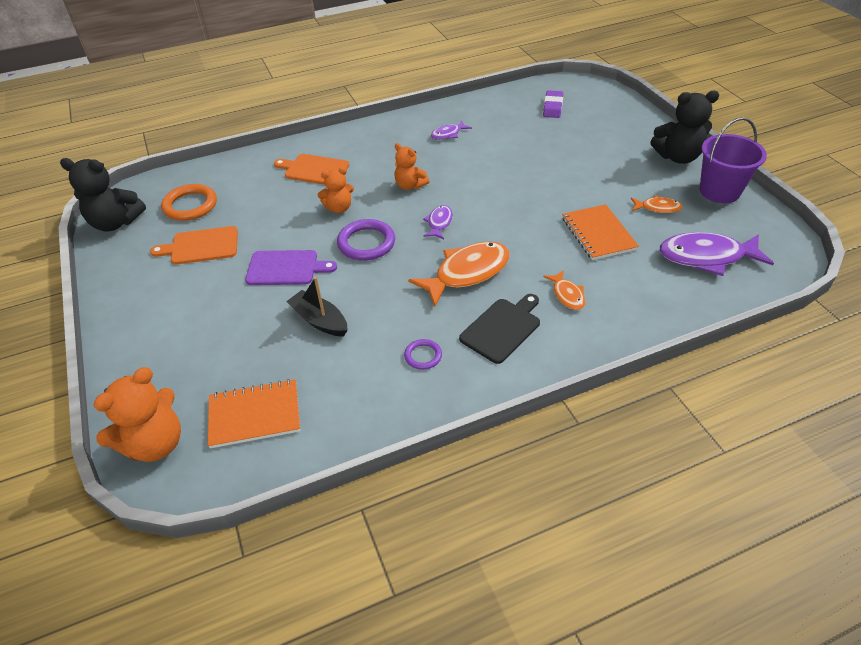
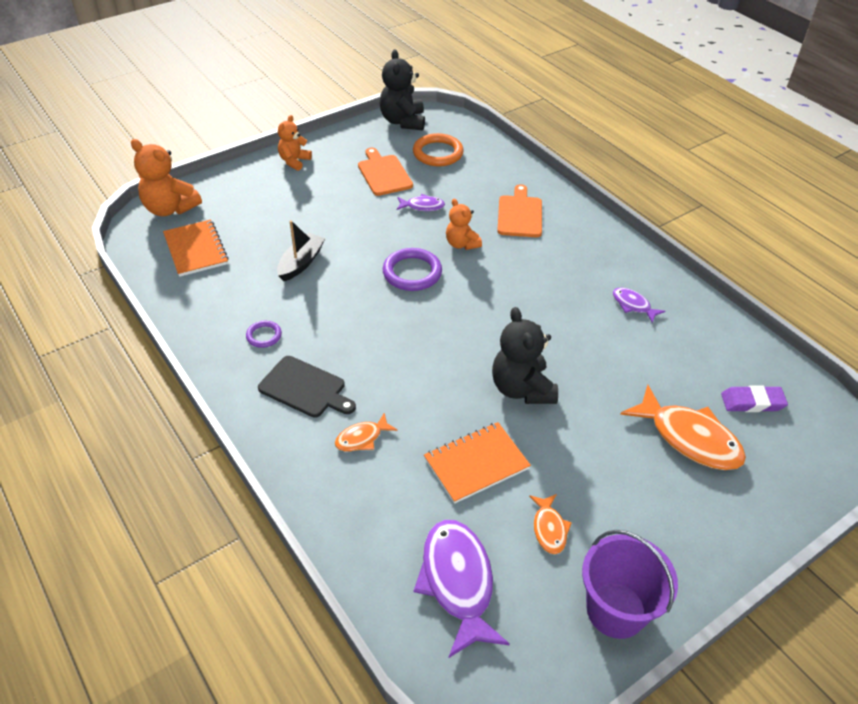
camera: 75 degrees right, 0 degrees up
(286, 268) = (365, 228): purple cutting board -> none
(410, 185) = (517, 288): orange teddy bear -> orange teddy bear (294, 161)
(439, 223) = (458, 320): purple fish -> purple fish (422, 206)
(467, 273) = (382, 352): orange fish -> orange fish (689, 438)
(677, 157) = (686, 558): black teddy bear -> black teddy bear (522, 389)

